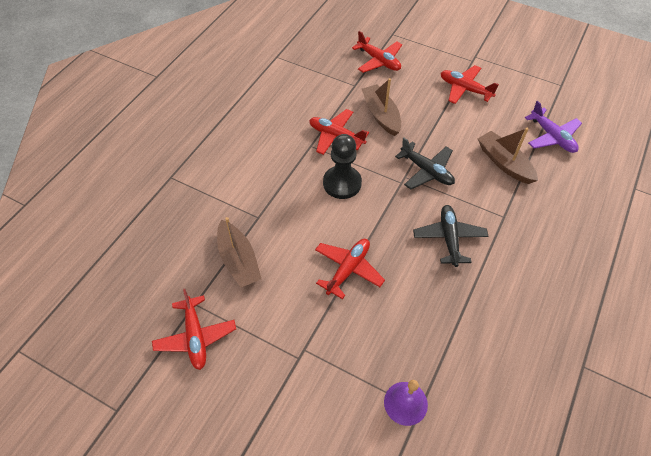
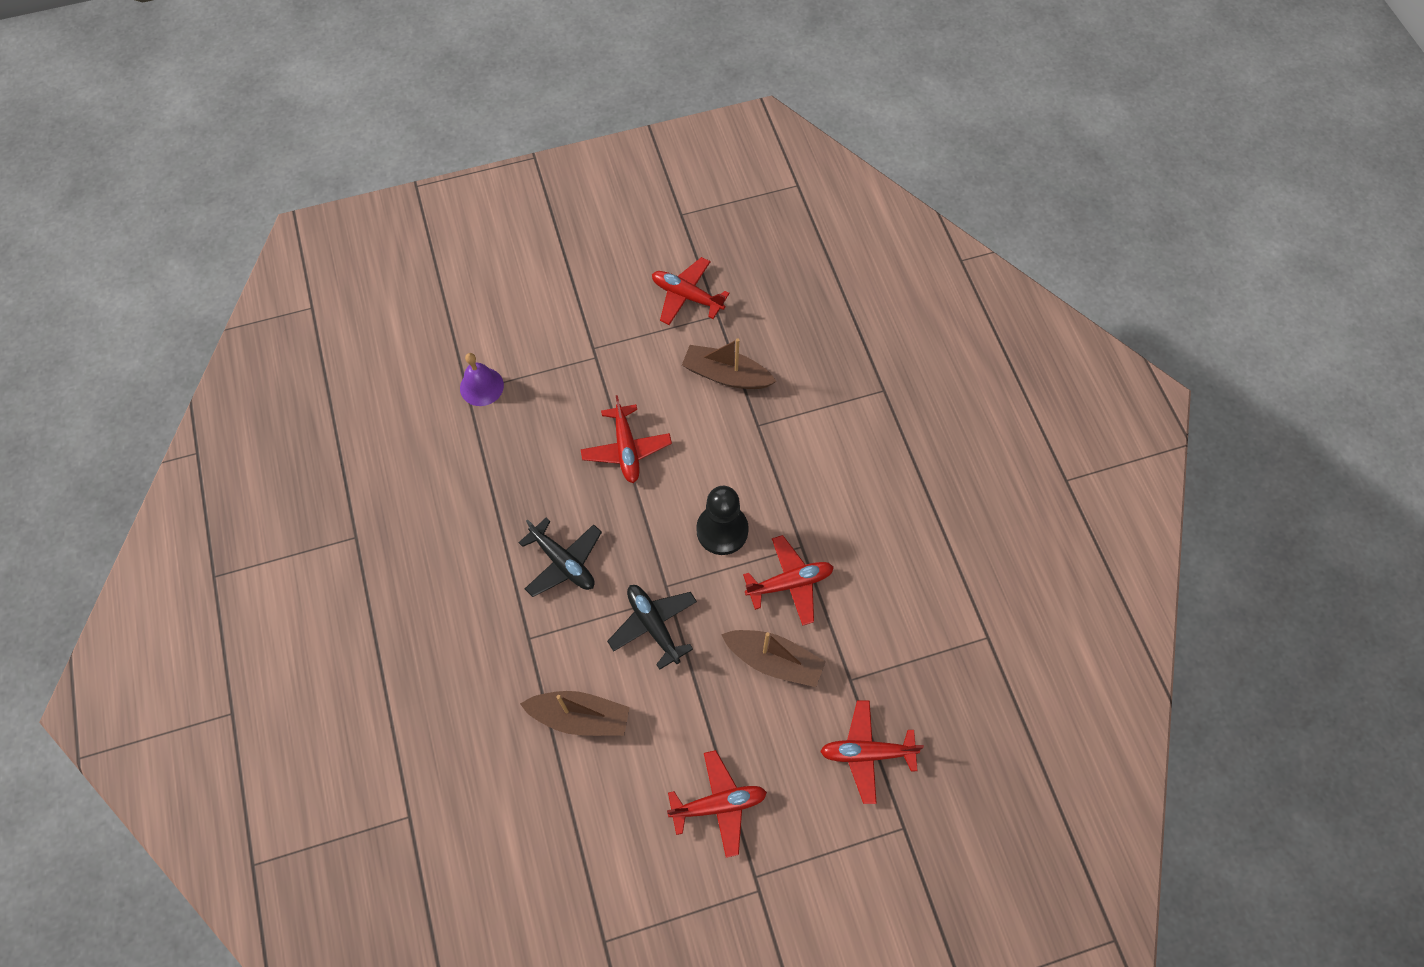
camera: 135 degrees right, 10 degrees up
(426, 171) = (653, 625): black plane -> black plane turned 60 degrees clockwise
(552, 137) = (554, 817): purple plane -> none

